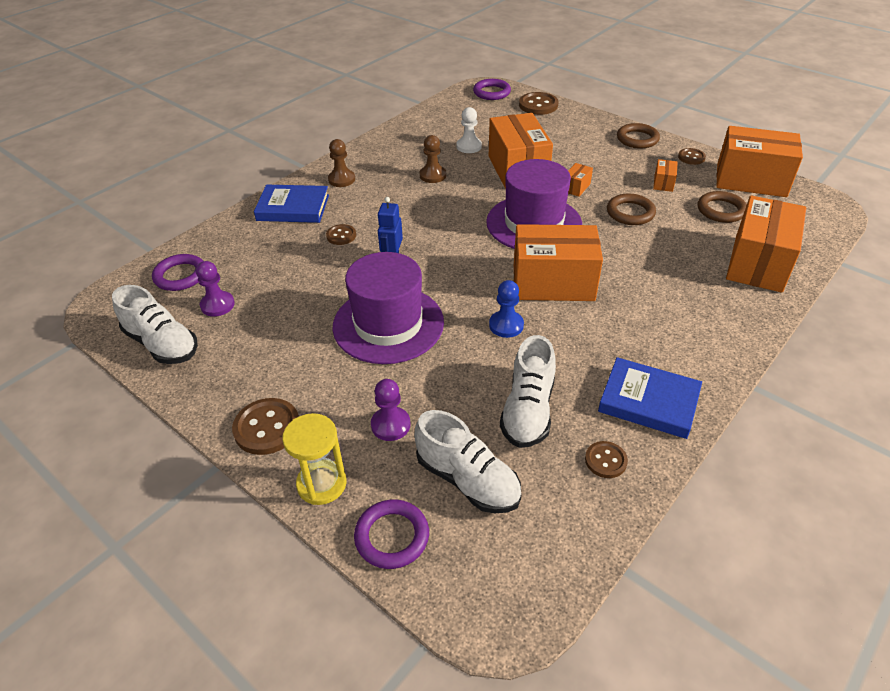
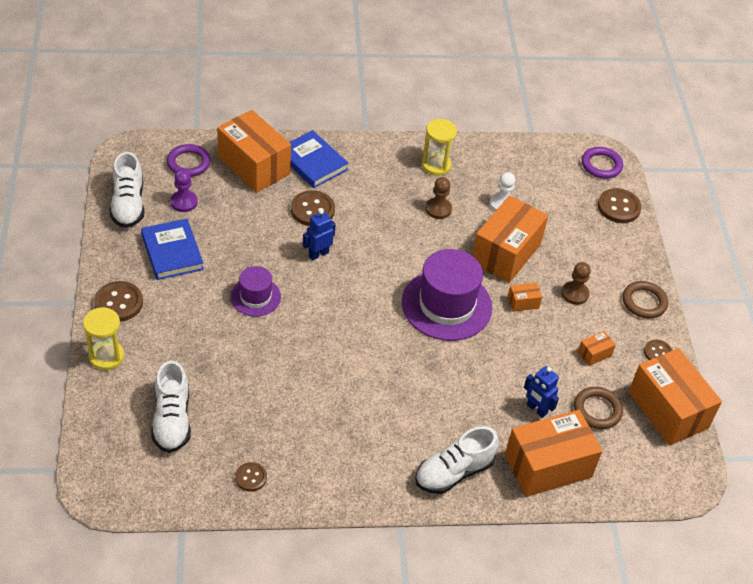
camera: 40 degrees right, 5 degrees up
(341, 179) = (373, 163): brown pawn -> brown pawn (575, 294)
(341, 236) = (312, 210): brown button -> brown button, size x1.66
(388, 324) = (255, 297): purple hat -> purple hat, size x0.55
(389, 154) = (436, 165): none -> yellow hourglass
(390, 425) = (176, 357): purple pawn -> none
(392, 536) = (103, 411): purple ring -> none
(506, 325) = (318, 357): blue pawn -> none
(528, 410) = (253, 415): white shoe -> white shoe (454, 472)
(553, 283) = (389, 357): orange box -> orange box (254, 166)
(630, 213) = (527, 354): brown ring -> none
(648, 401) = (324, 473): blue book -> blue book (172, 252)
(692, 237) = (536, 409): none -> blue robot

